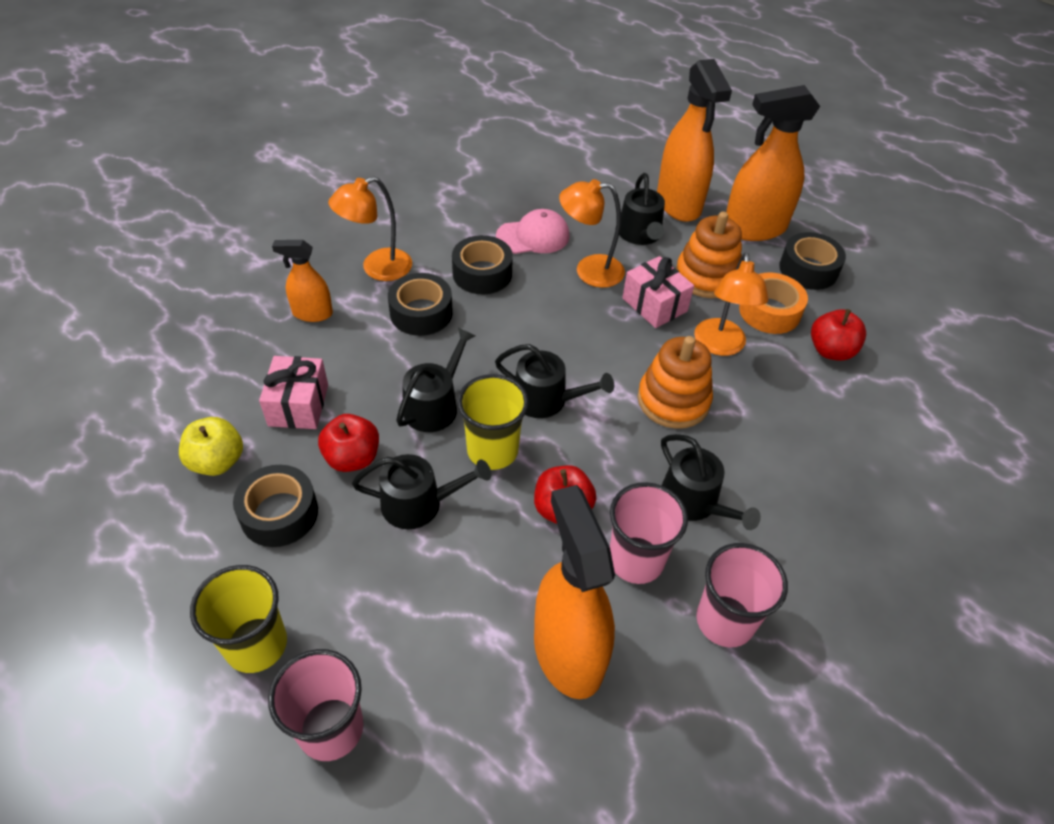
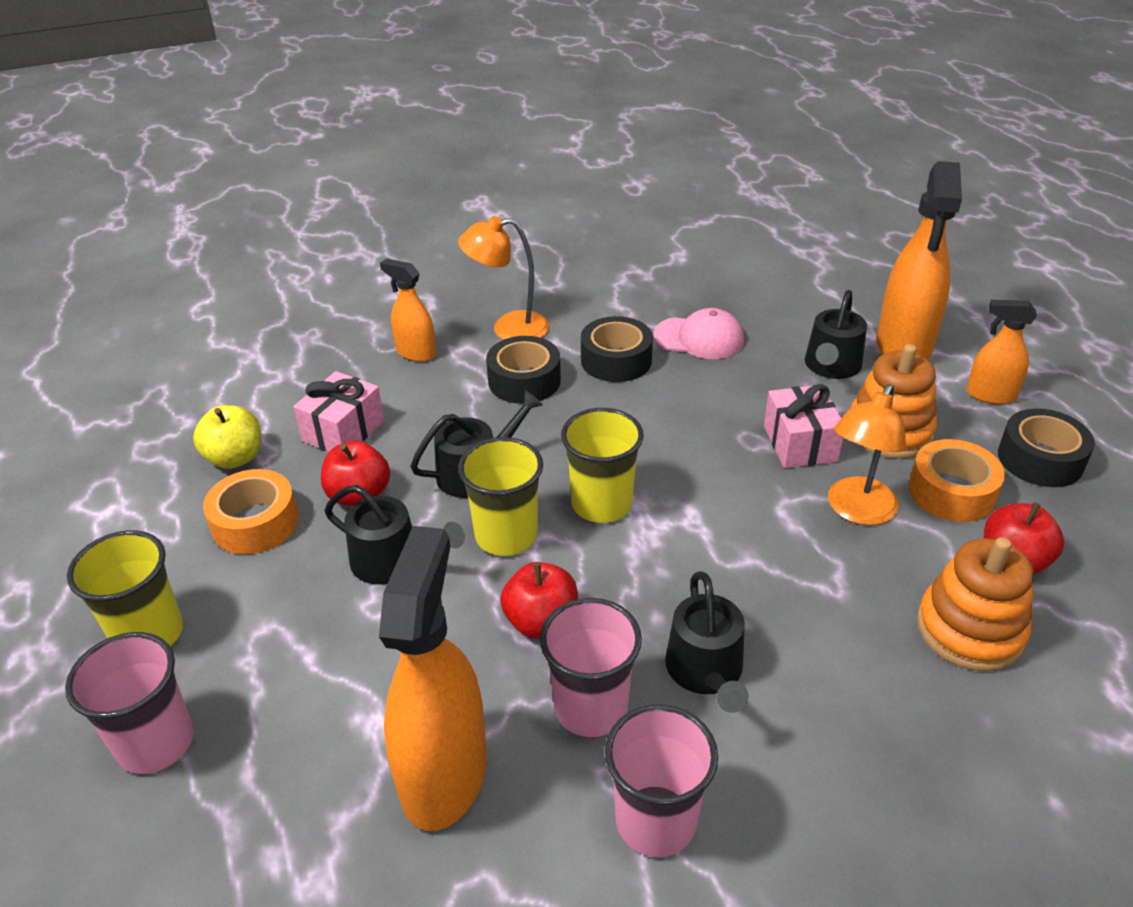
camera: 30 degrees right, 10 degrees down
(279, 513) = (255, 523): black tape -> orange tape
(546, 400) = (601, 504): black watering can -> yellow cup
(589, 271) = (742, 388): orange lamp -> none
(673, 400) = (755, 552): orange stacking toy -> orange stacking toy (969, 630)
(754, 228) = (990, 395): orange spray bottle -> orange spray bottle, size x0.54

